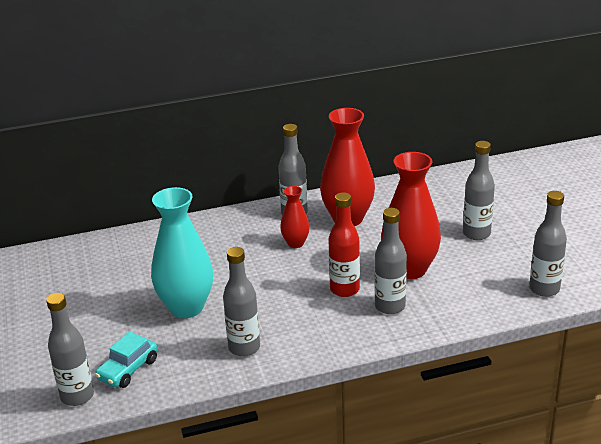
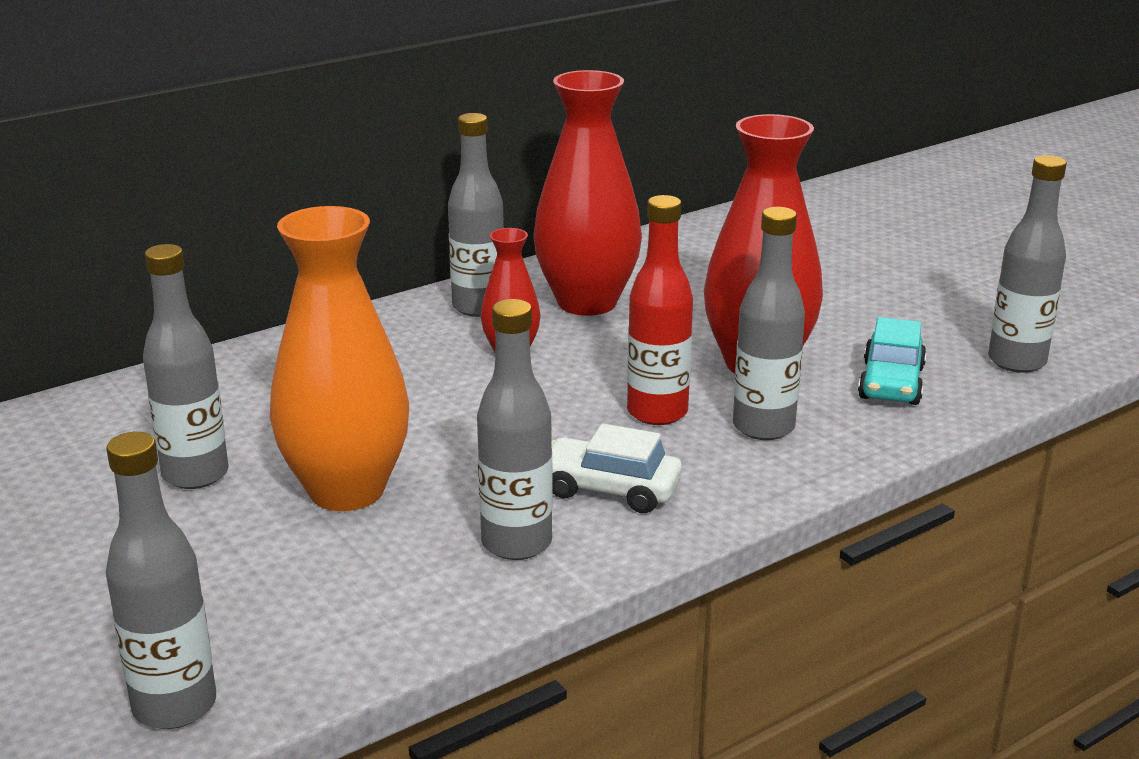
camera: 20 degrees left, 5 degrees down
(128, 369) = (274, 629): turquoise car -> turquoise car (891, 383)
(186, 307) = (346, 490): turquoise vase -> orange vase
(299, 328) = (610, 490): none -> white car
(476, 234) = (836, 297): grey bottle -> grey bottle (195, 474)

